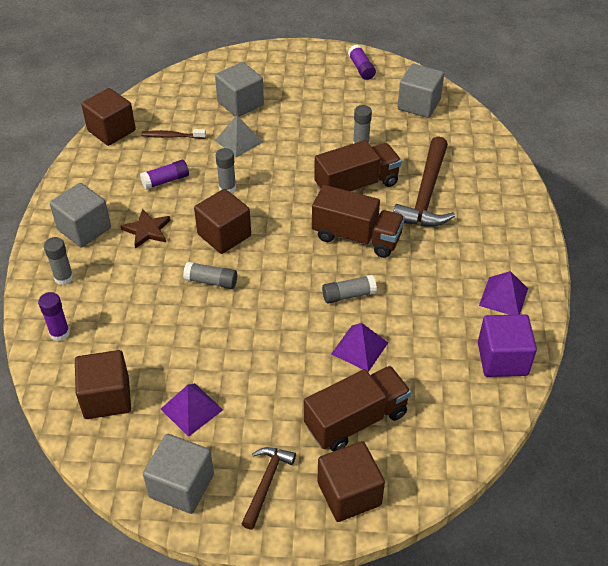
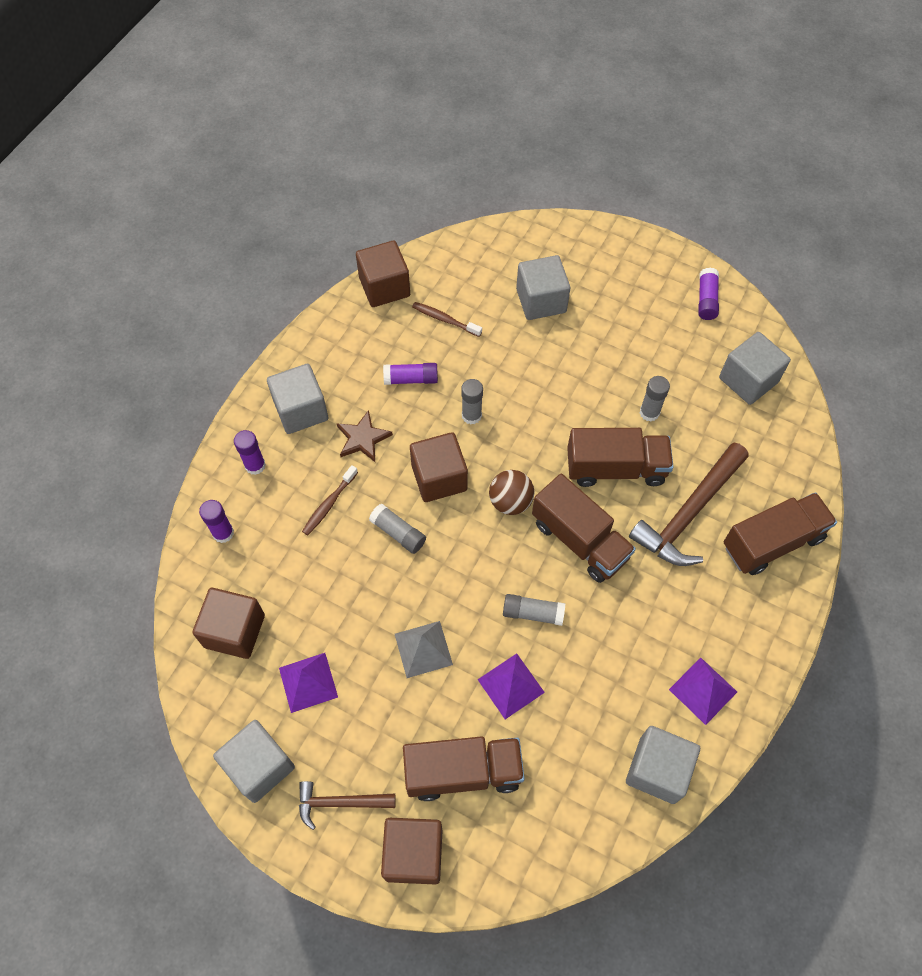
camera: 25 degrees right, 15 degrees up
(64, 278) = (255, 465): grey glue stick -> purple glue stick
(142, 282) = (329, 504): none -> brown toothbrush
(238, 141) = (514, 354): grey pyramid -> grey pyramid (423, 649)
(266, 483) = (340, 802): brown hammer -> brown hammer turned 135 degrees counterclockwise
(289, 231) = (510, 502): none -> brown ball
(495, 191) = (772, 542): none -> brown truck
(502, 359) = (657, 770): purple cube -> grey cube

